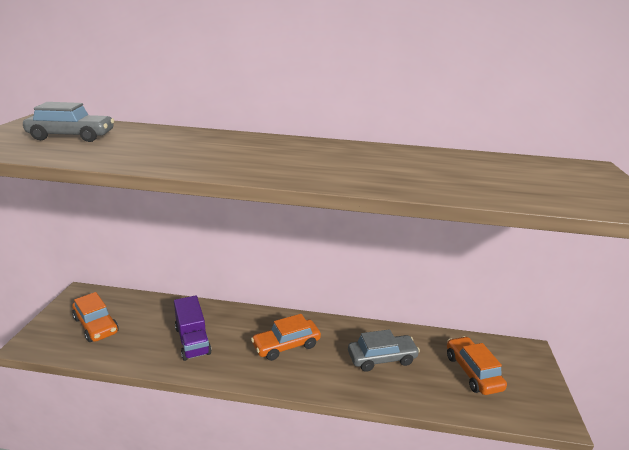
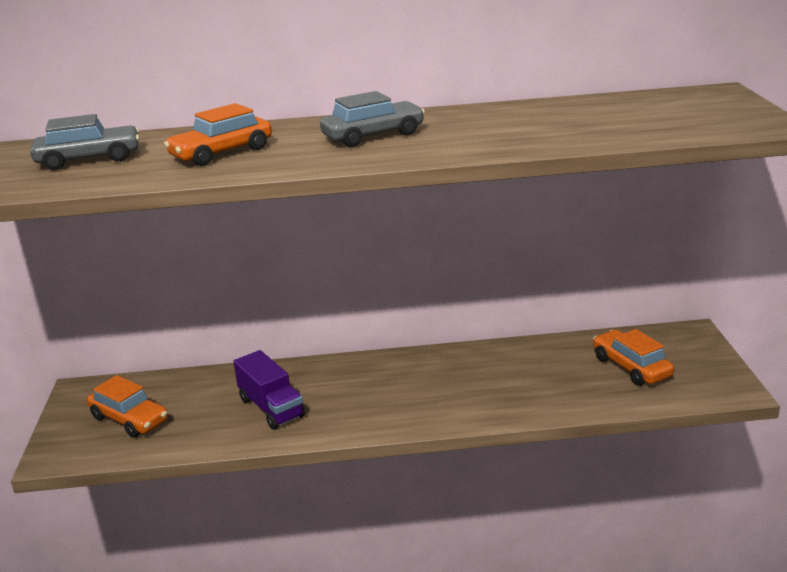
camera: 10 degrees left, 0 degrees up
(286, 345) = (395, 388): orange car -> orange car (221, 153)
(382, 358) = (519, 376): grey car -> grey car (373, 136)

